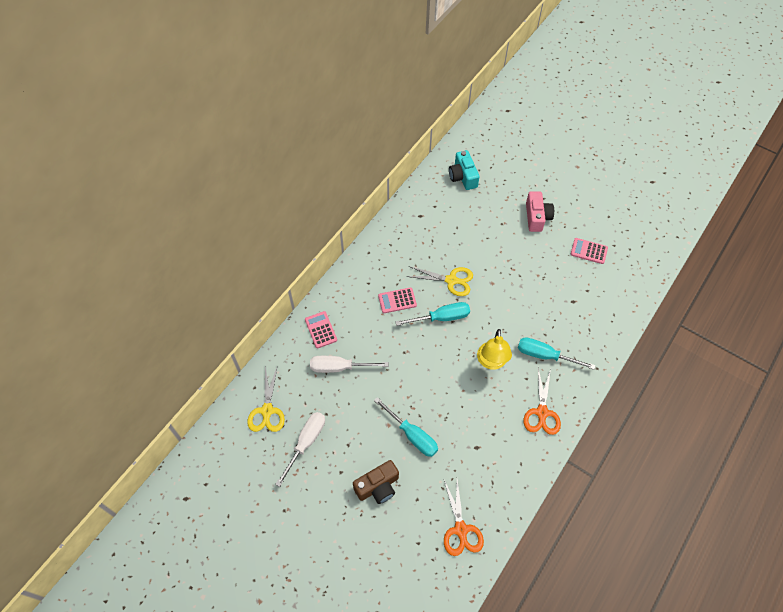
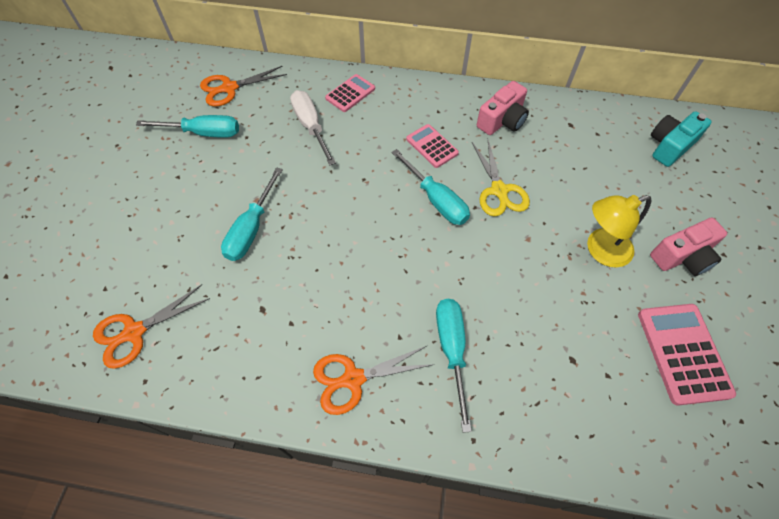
camera: 65 degrees right, 0 degrees up
(267, 410) = (229, 88): yellow scissors -> orange scissors
(306, 442) = (204, 133): white screwdriver -> turquoise screwdriver
(378, 487) = (169, 219): brown camera -> none
(397, 250) = (502, 120): none -> pink camera
(491, 362) = (402, 282): yellow lamp -> yellow lamp (600, 250)
(589, 251) = (683, 353): pink calculator -> pink calculator, size x1.59

